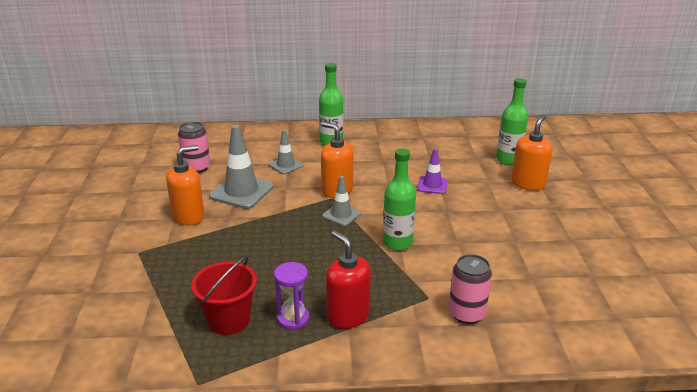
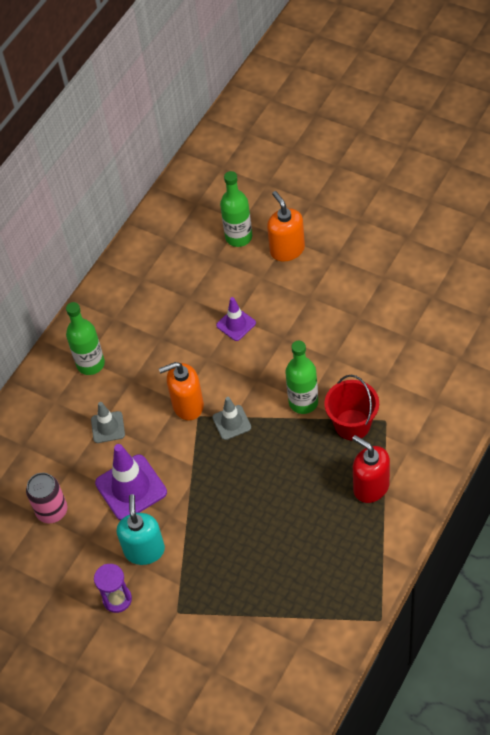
camera: 50 degrees left, 25 degrees up
(189, 216) = (144, 550): orange soap dispenser -> turquoise soap dispenser
(228, 320) = (321, 573): red bucket -> red bucket (352, 424)
(241, 191) = (131, 488): grey traffic cone -> purple traffic cone
(293, 319) = (350, 526): purple hourglass -> purple hourglass (117, 599)
(347, 316) = (371, 487): red soap dispenser -> red soap dispenser turned 45 degrees clockwise
(466, 313) = (419, 406): pink can -> none

